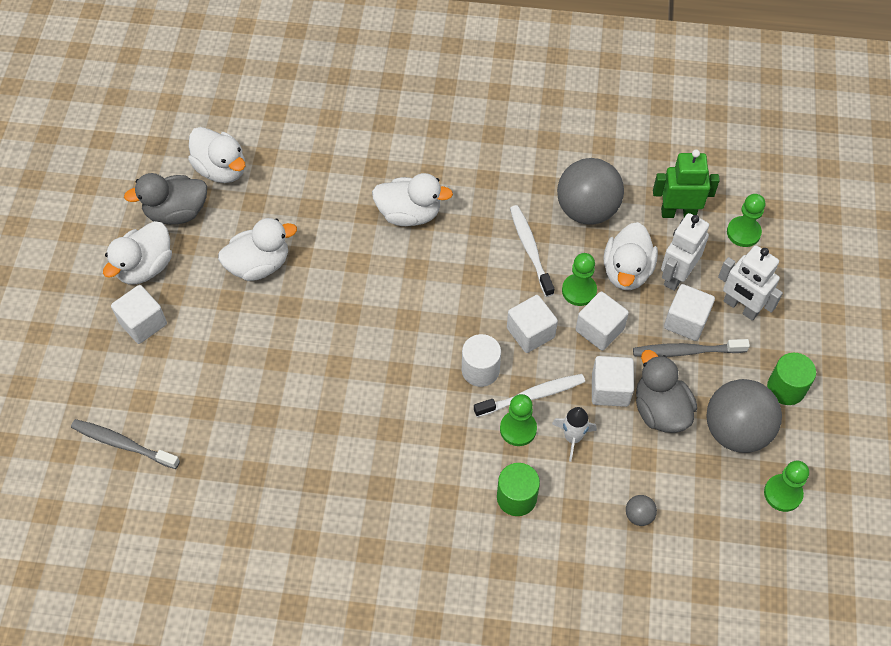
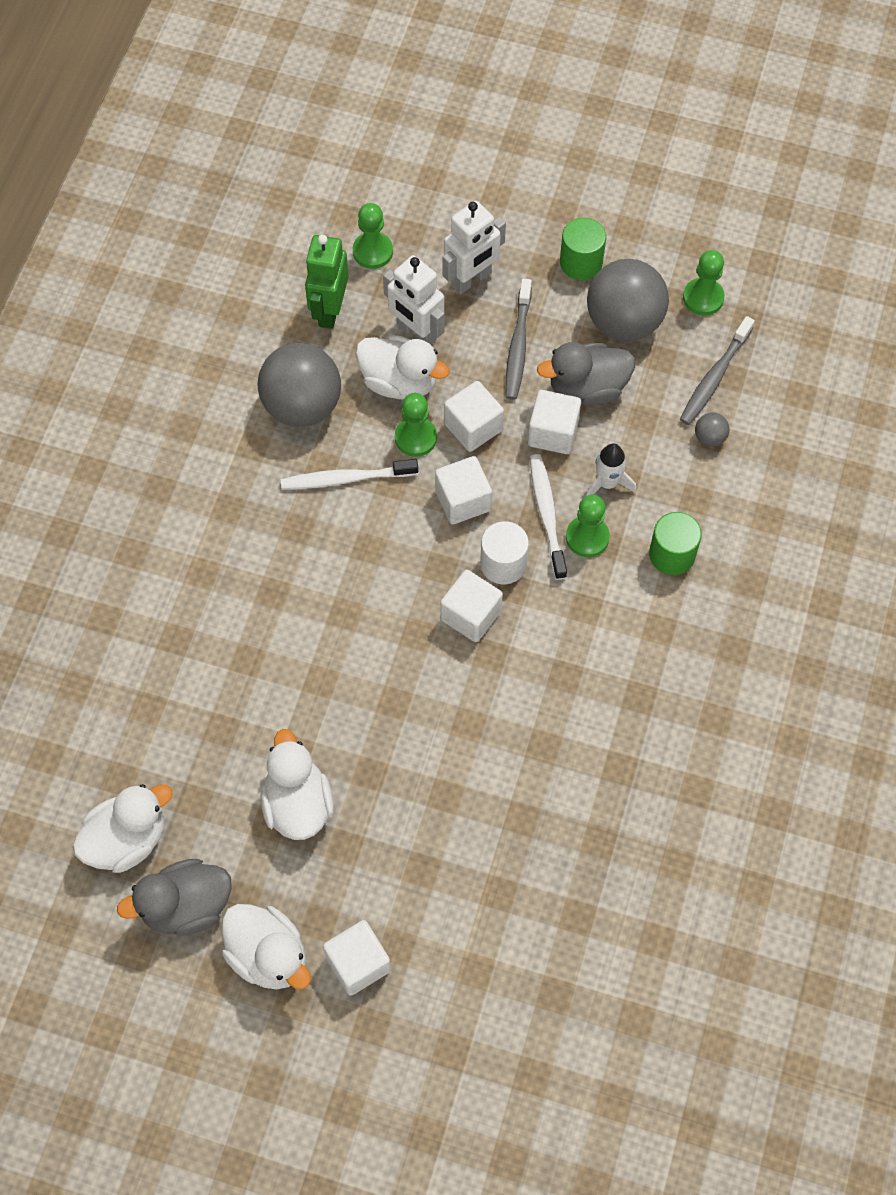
camera: 80 degrees left, 5 degrees up
(123, 444) = (534, 999): grey toothbrush -> grey toothbrush (714, 377)
(176, 212) = (186, 906): grey duck -> grey duck turned 75 degrees clockwise
(409, 214) = (260, 608): white duck -> none
(686, 321) = (479, 337): white cube -> white cube (471, 615)

